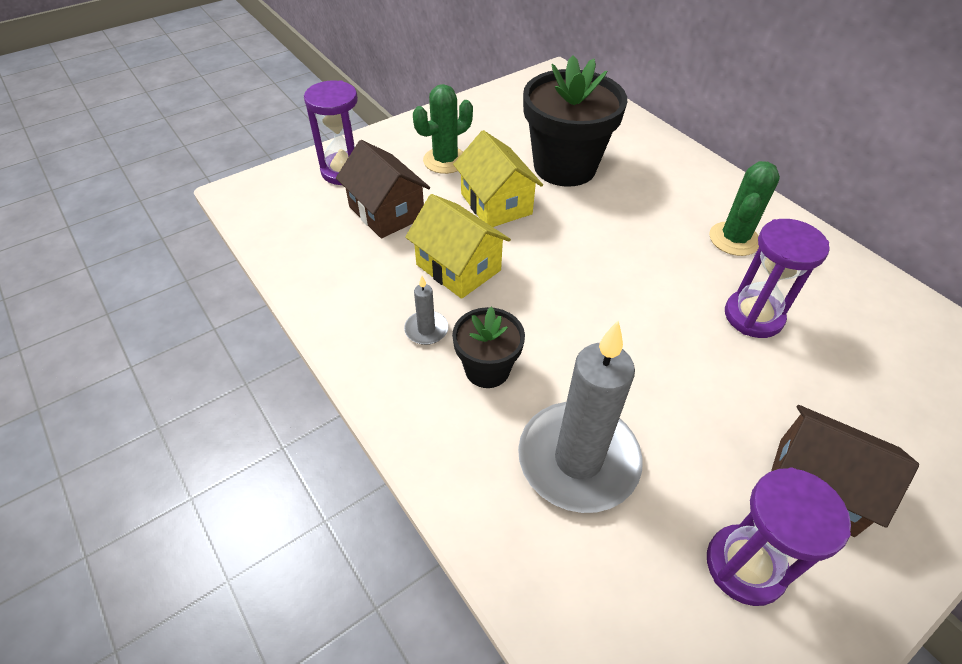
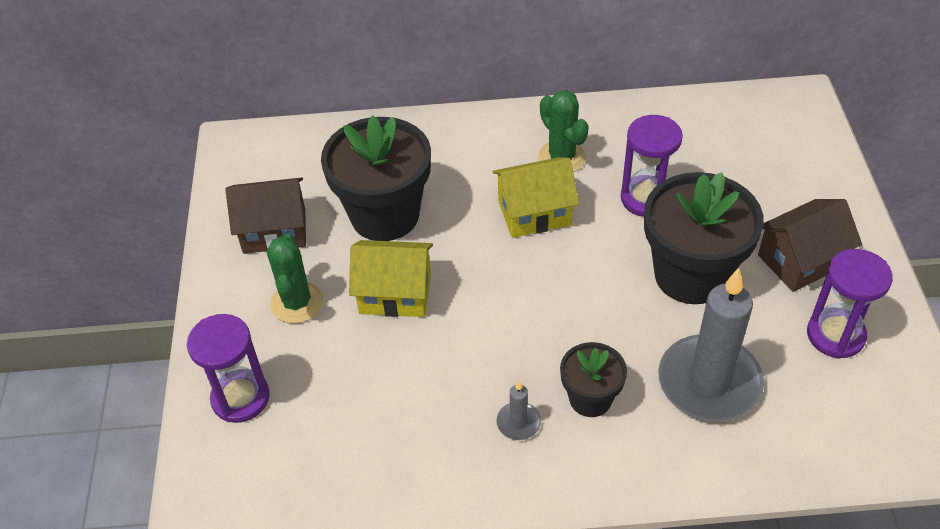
camera: 55 degrees left, 0 degrees up
(386, 212) = (338, 388): brown house -> brown house (274, 230)
(458, 267) = (459, 363): yellow house -> yellow house (534, 213)
(697, 390) = (691, 275): none -> black flower pot

